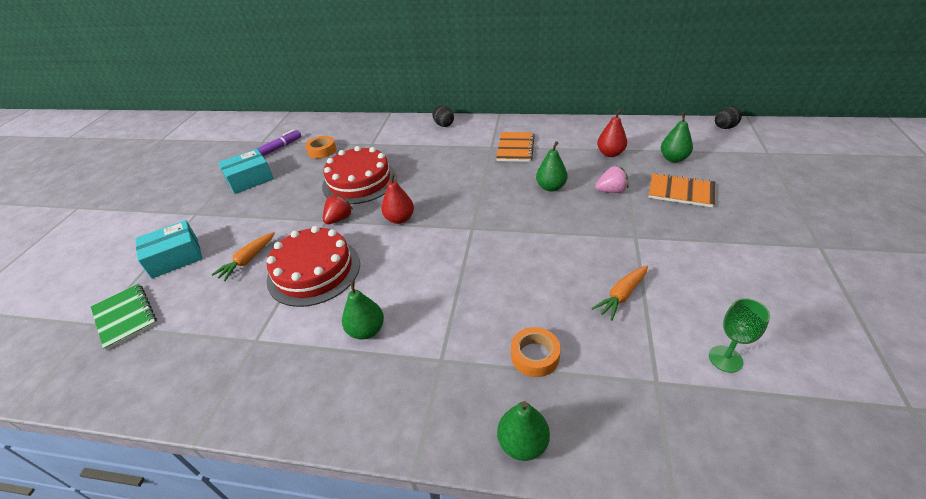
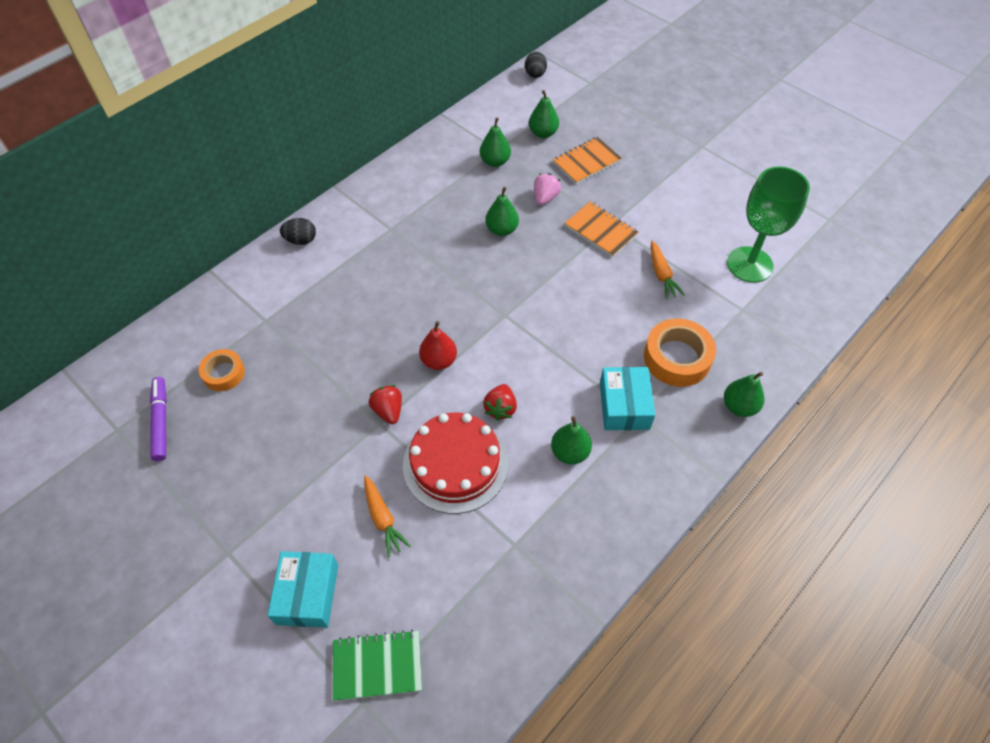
camera: 60 degrees left, 15 degrees up
(250, 179) = (208, 471): turquoise box -> turquoise box (624, 405)
(359, 181) = (335, 365): red cake -> none
(381, 269) = (500, 408): none -> red strawberry
(515, 148) = (414, 214): orange notebook -> orange notebook (601, 230)
(535, 356) = (677, 358): orange tape -> orange tape, size x1.64
(610, 153) = (495, 162): red pear -> green pear
(725, 359) = (749, 264): green goblet -> green goblet, size x1.95

